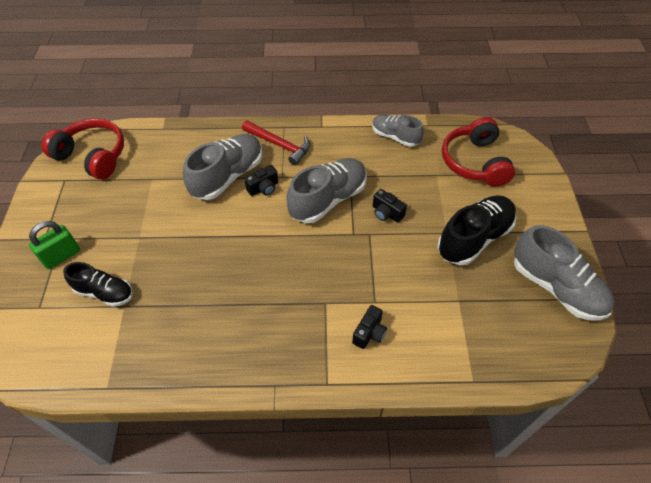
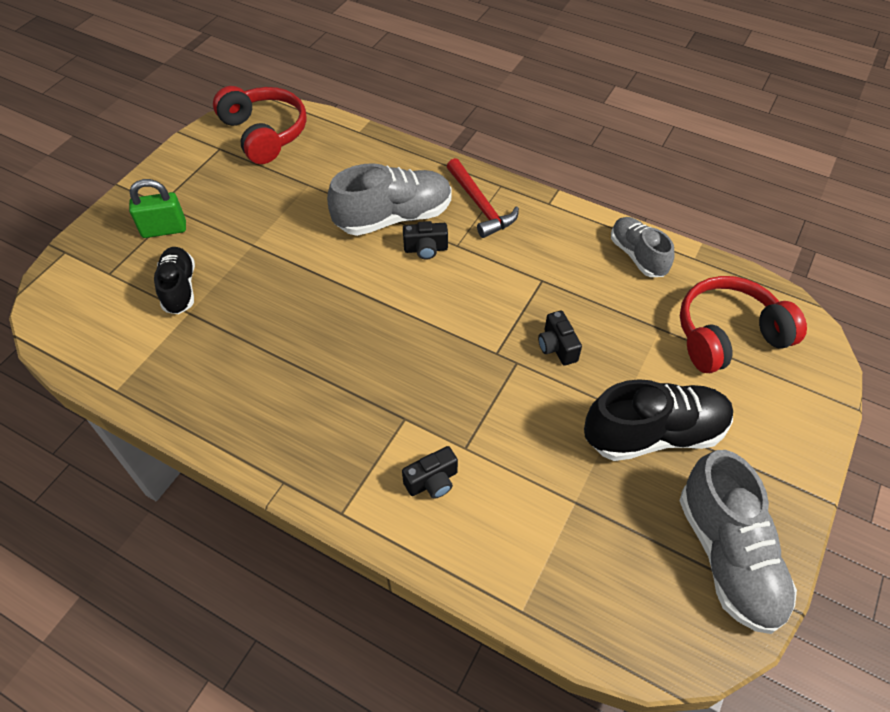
camera: 30 degrees right, 0 degrees up
(104, 292) = (179, 288): black shoe -> black shoe turned 150 degrees counterclockwise
(328, 199) = (494, 297): grey shoe -> none
(474, 162) = (728, 335): red headphones -> red headphones turned 45 degrees clockwise

